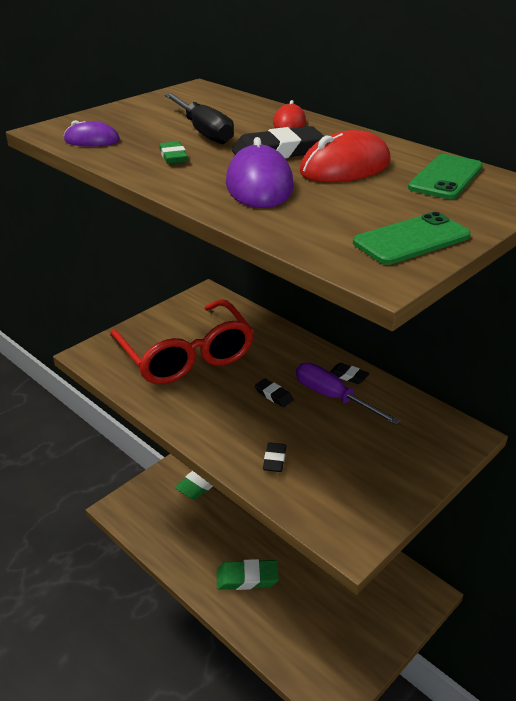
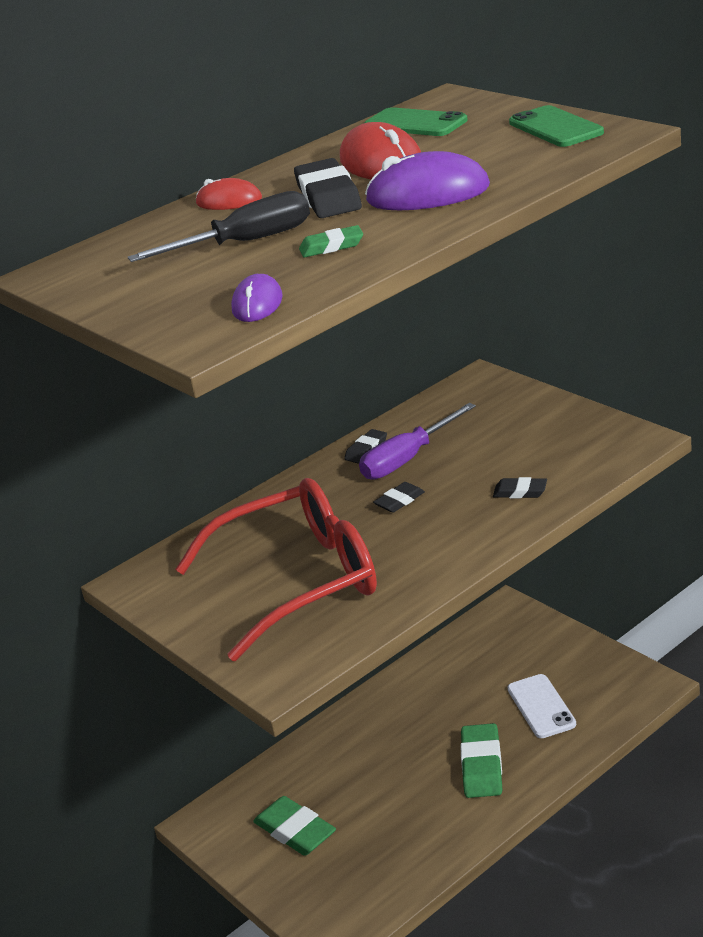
camera: 80 degrees left, 5 degrees down
(308, 616) = (541, 706): none -> white phone

